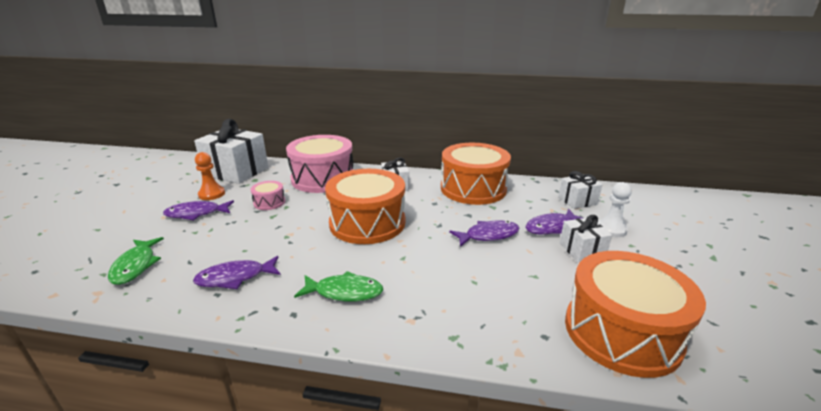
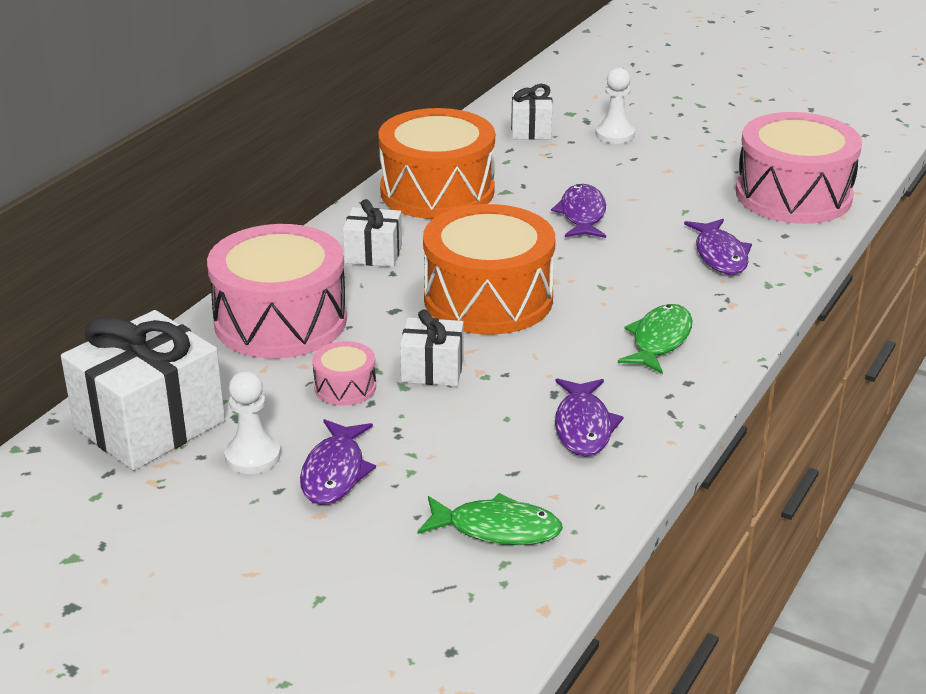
camera: 70 degrees left, 5 degrees up
(211, 194) = (252, 456): orange pawn -> white pawn
(551, 227) = (587, 168): purple fish -> purple fish (720, 255)
(582, 250) = (650, 167): white gift -> white gift (432, 370)
(621, 332) = (793, 195): orange drum -> pink drum

